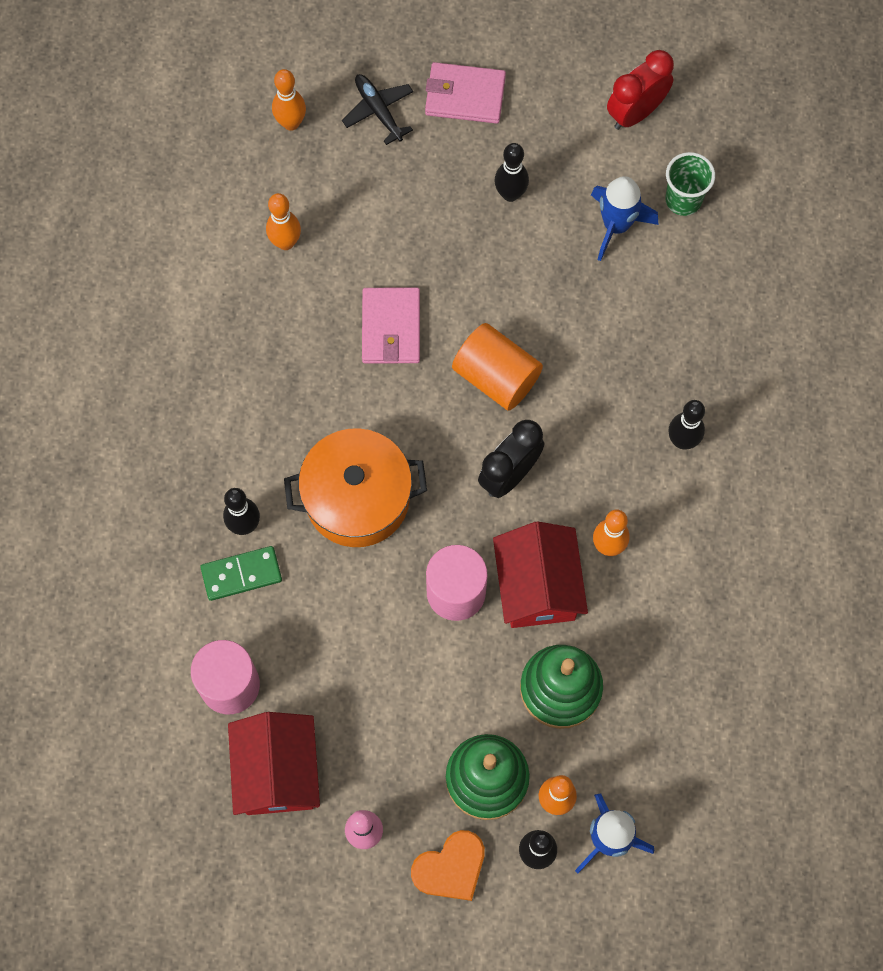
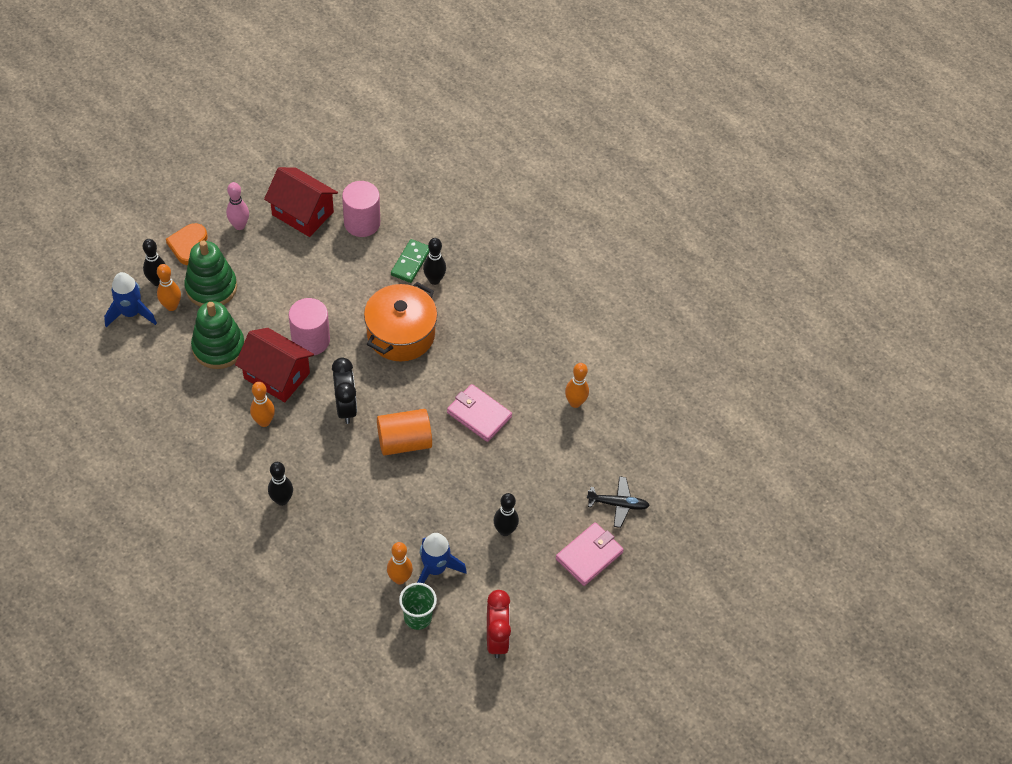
camera: 125 degrees right, 15 degrees down
(291, 123) = (648, 456): orange bowling pin -> orange bowling pin (399, 578)

